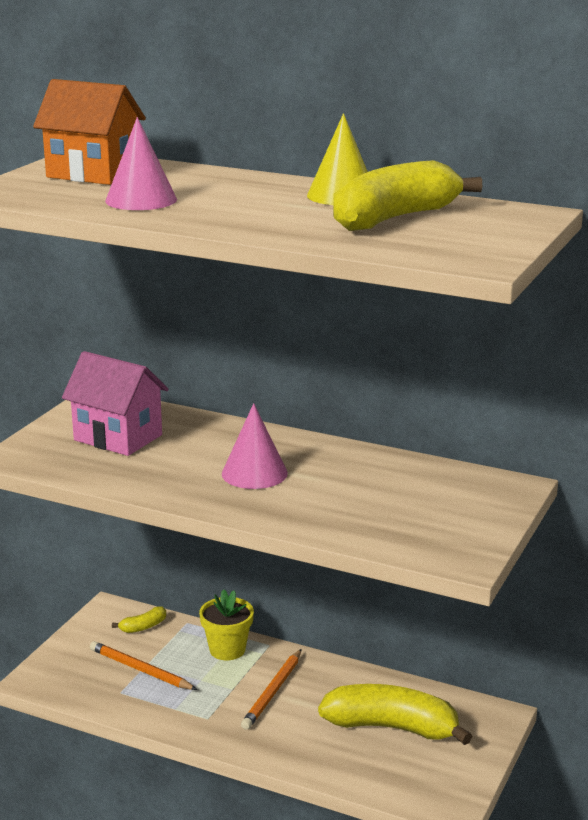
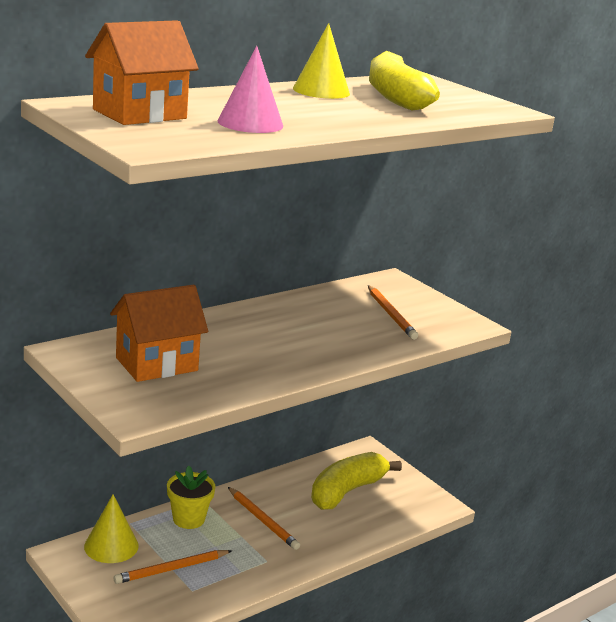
camera: 65 degrees left, 0 degrees up
(118, 437) = (156, 364): pink house -> orange house
(143, 627) = (111, 546): yellow banana -> yellow cone
(254, 473) = (286, 339): pink cone -> none
(407, 508) = (390, 314): none -> orange pencil

